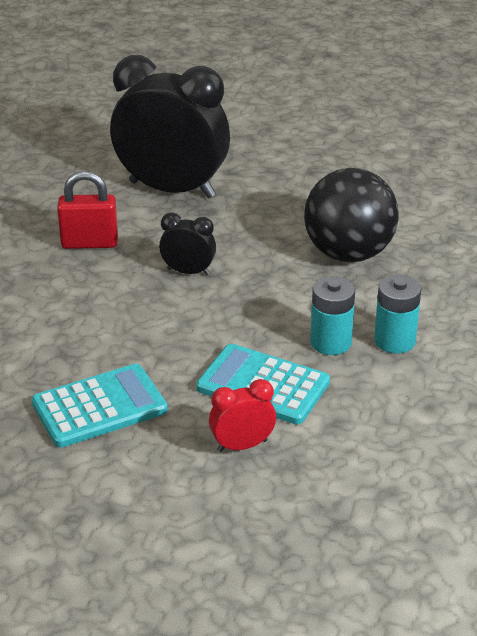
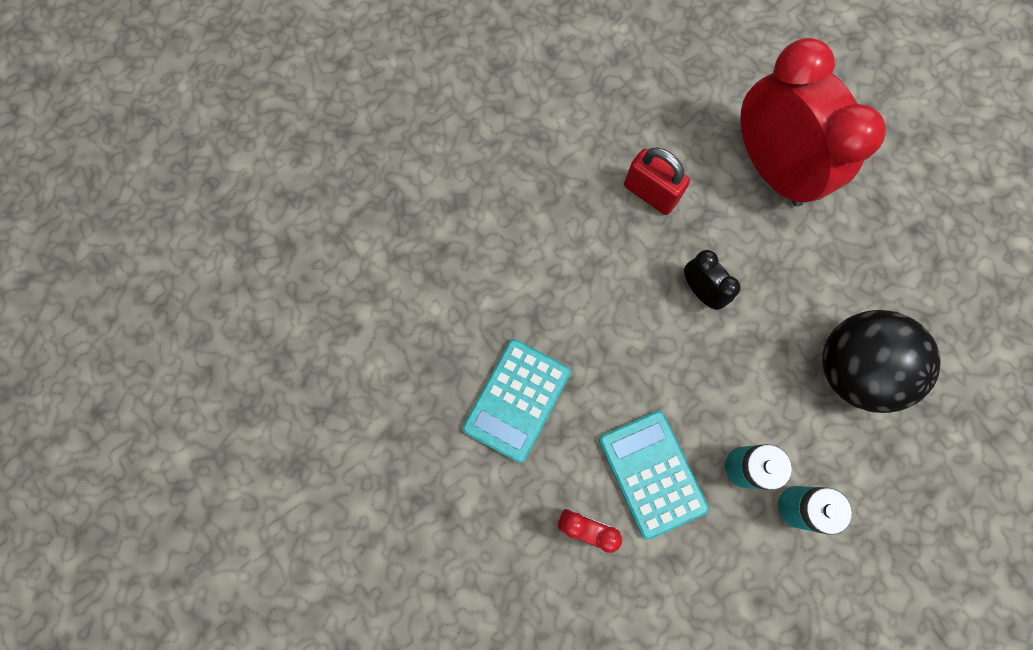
camera: 40 degrees right, 40 degrees up
(99, 407) = (517, 400): turquoise calculator -> turquoise calculator turned 105 degrees clockwise
(172, 189) = (771, 168): black clock -> red clock

